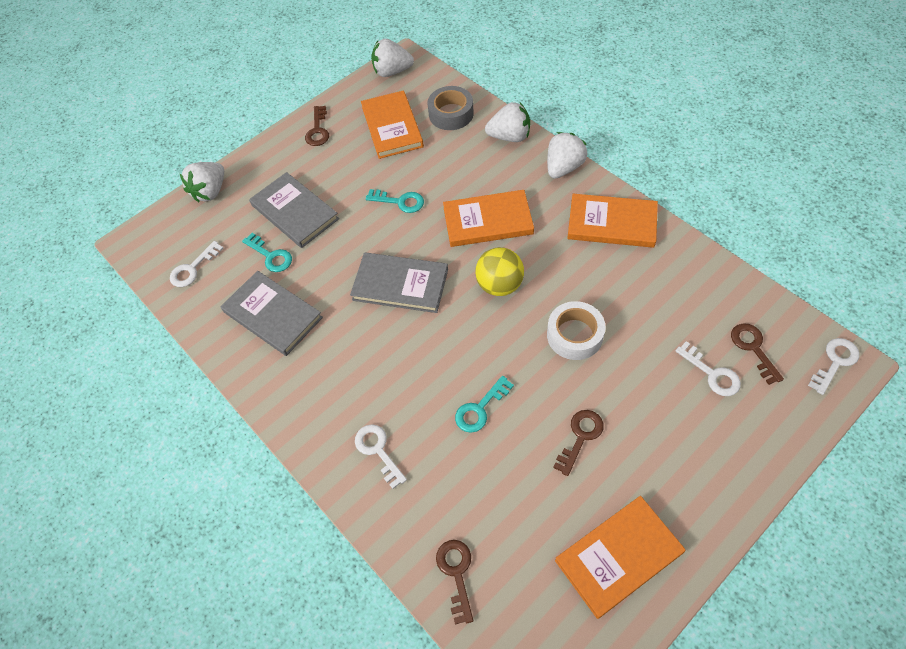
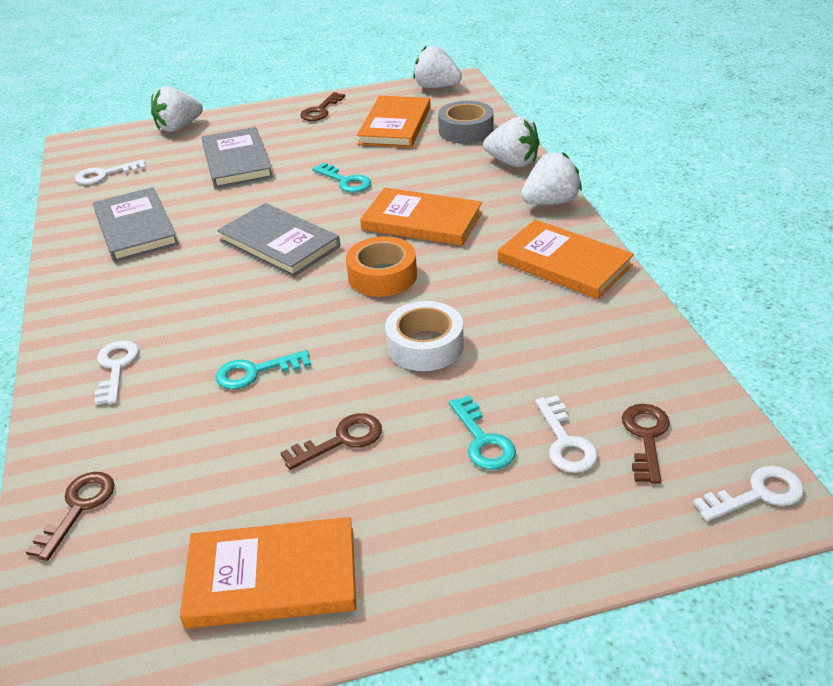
camera: 25 degrees right, 20 degrees down
(271, 256) = (181, 186): turquoise key -> turquoise key (483, 440)
(499, 285) = (382, 276): yellow ball -> orange tape

